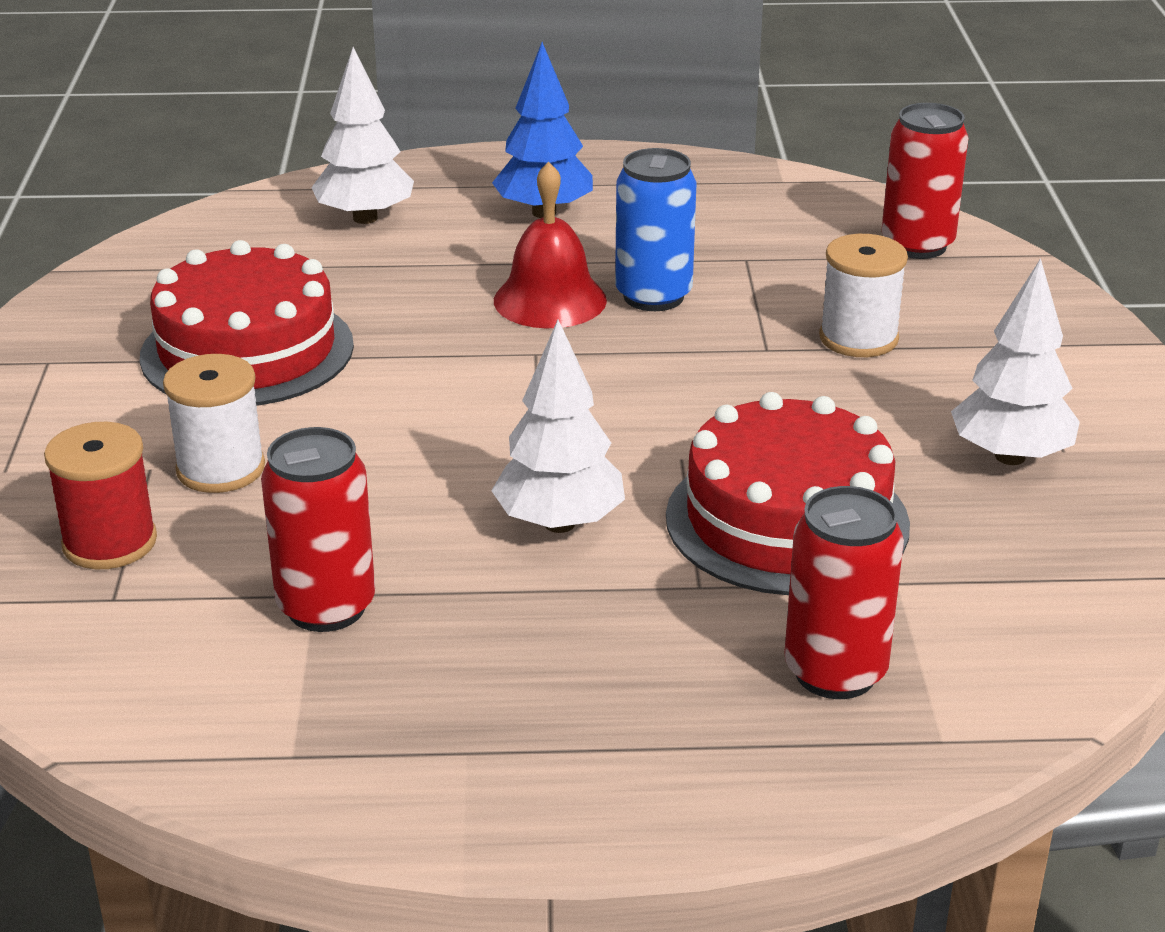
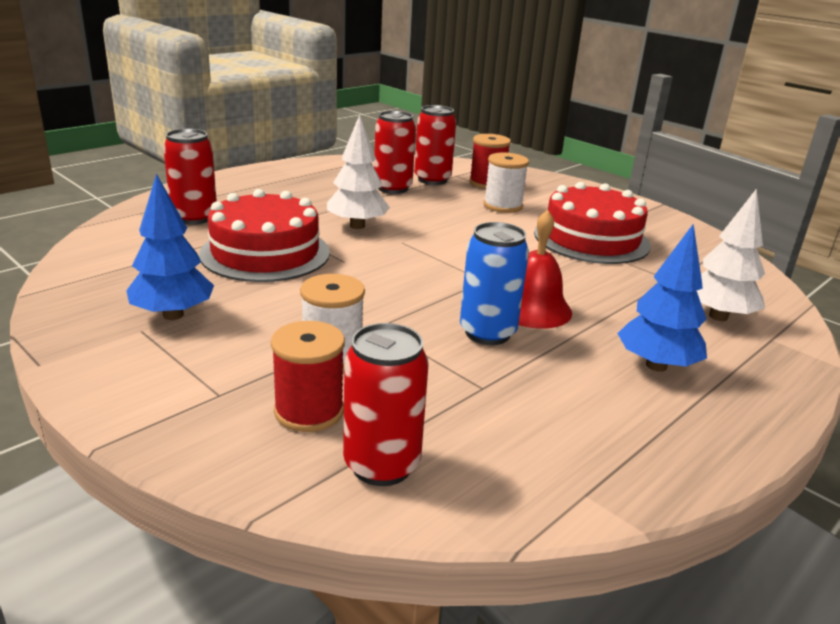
camera: 135 degrees right, 5 degrees down
(194, 602) = (432, 180): none -> red can
(939, 299) = (309, 411): none -> red spool
(1009, 456) = (173, 315): white tree -> blue tree

